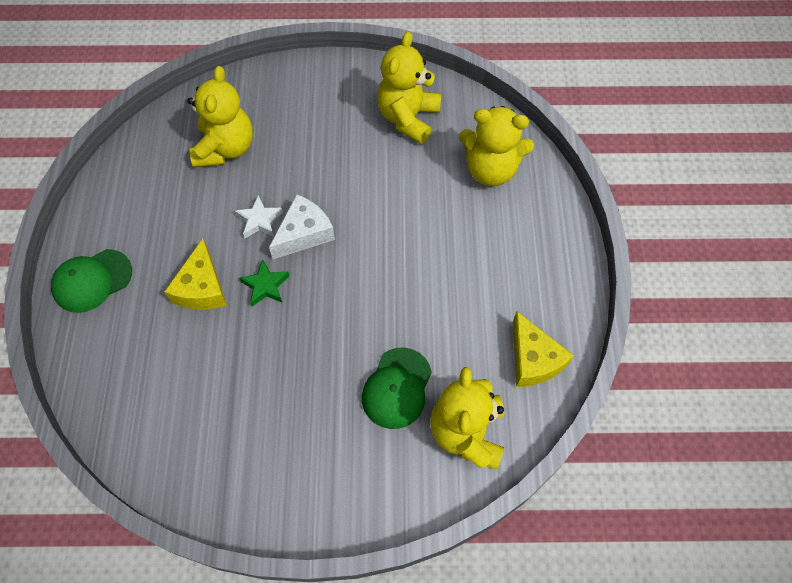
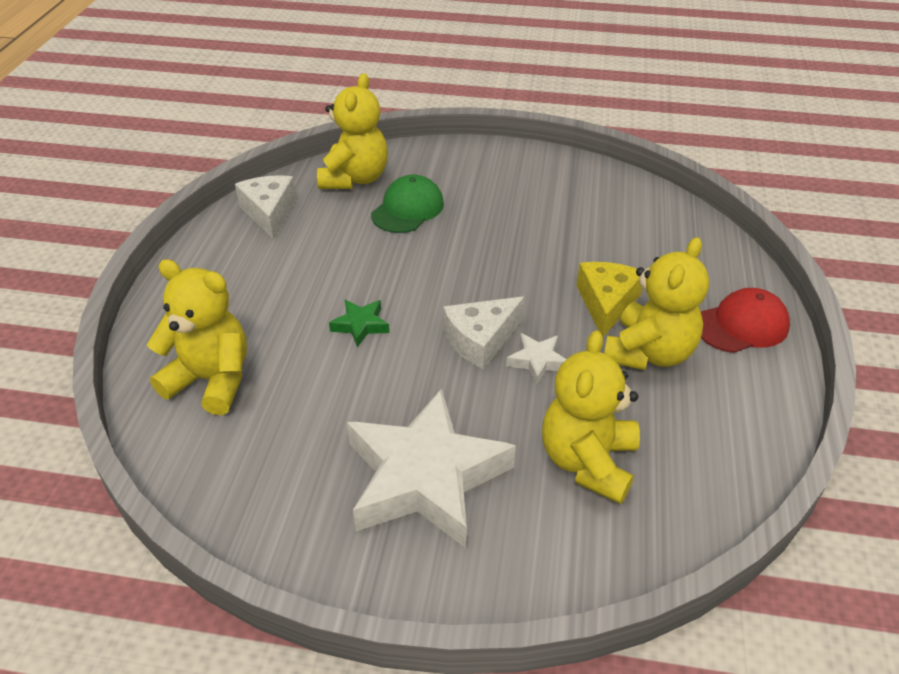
camera: 170 degrees left, 20 degrees down
(92, 281) = (741, 325): green cap -> red cap
(265, 286) = (531, 296): green star -> green star (360, 325)
(326, 124) = (425, 477): none -> white star
(408, 118) = (294, 469): yellow teddy bear -> yellow teddy bear (649, 353)
(533, 359) = (269, 212): yellow cheese -> white cheese

